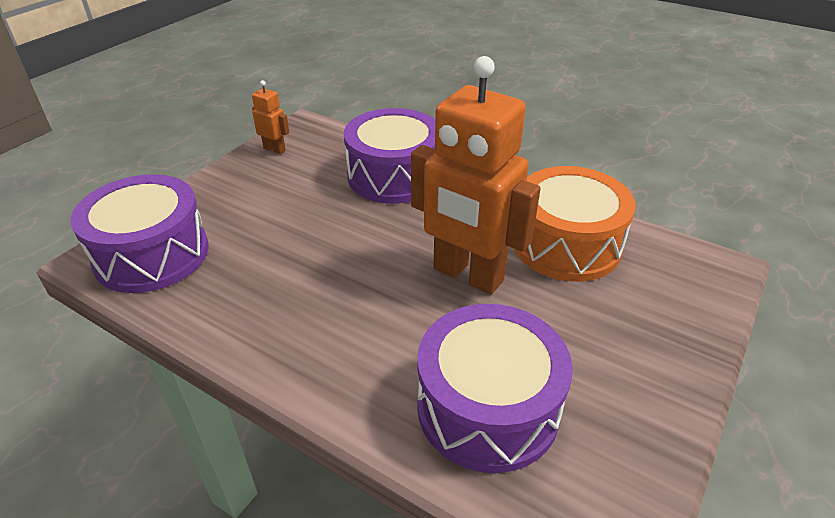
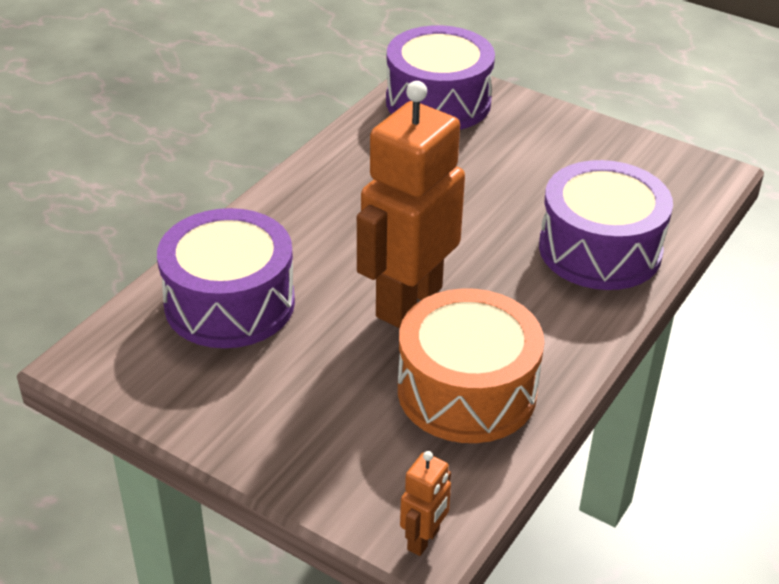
camera: 90 degrees right, 0 degrees up
(274, 149) = (642, 154): orange robot -> orange robot (424, 540)

